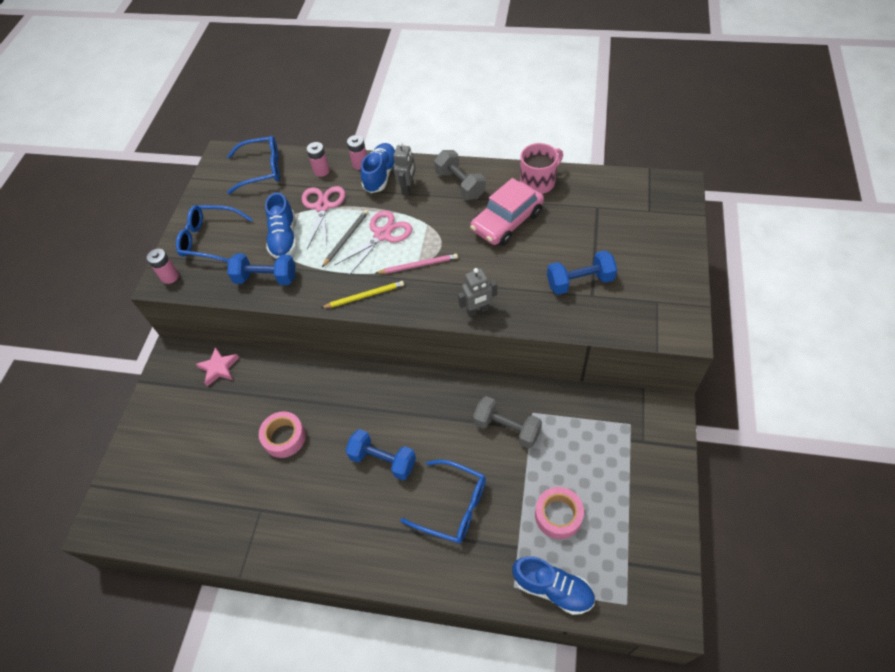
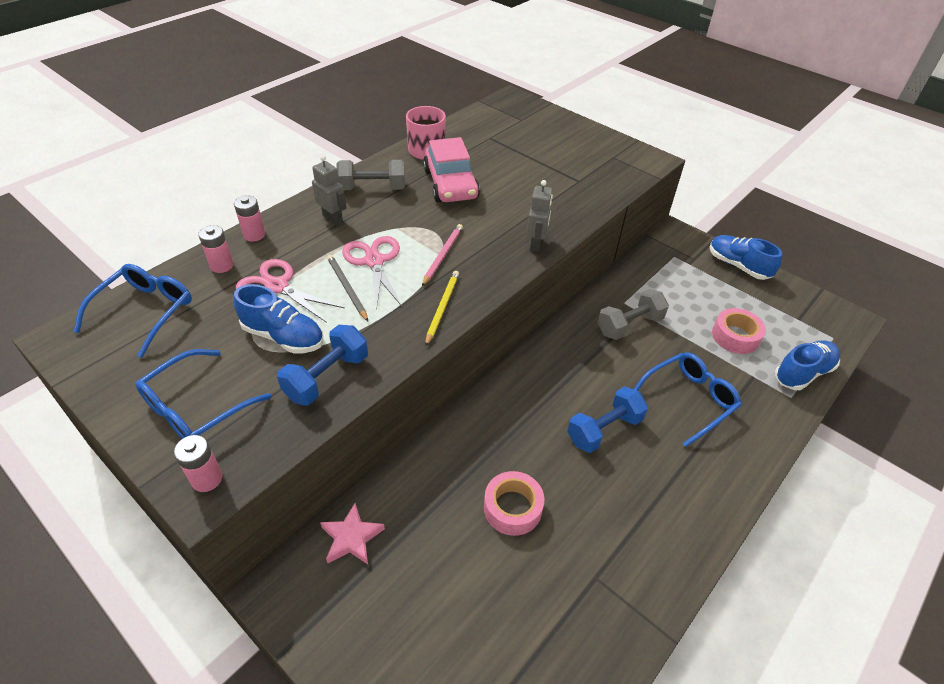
camera: 65 degrees left, 10 degrees down
(381, 175) = (291, 228): blue shoe -> blue shoe (738, 266)
(580, 282) = (559, 180): blue dumbbell -> none

